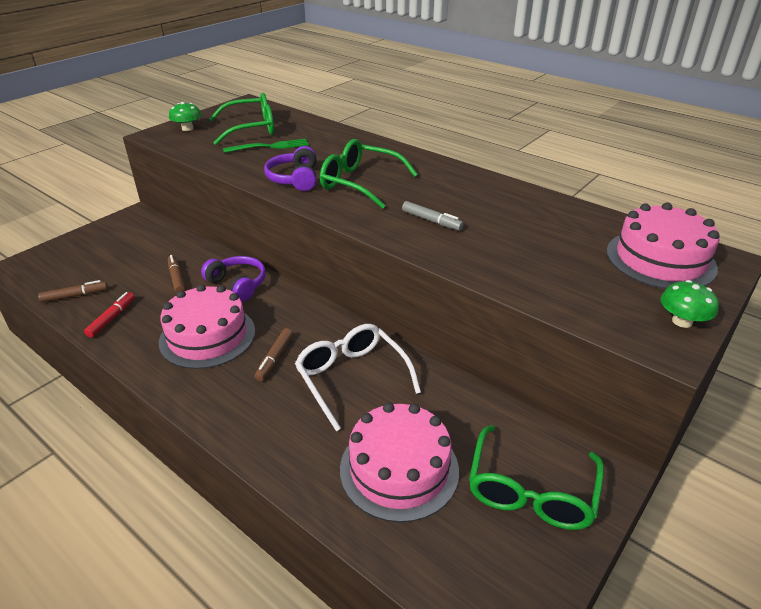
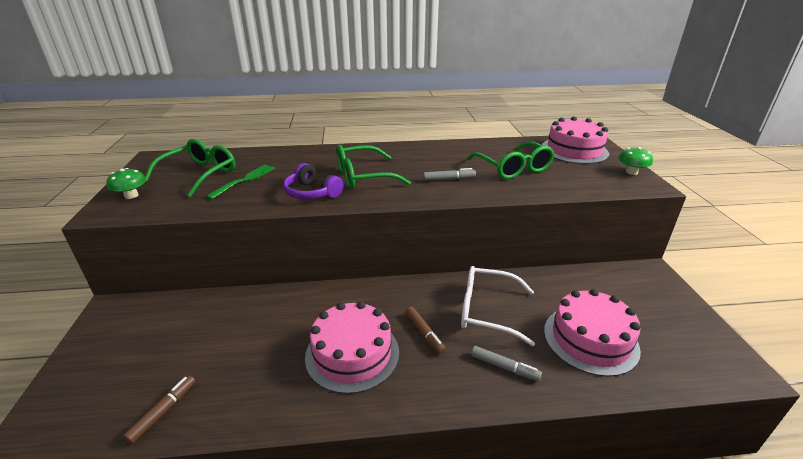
camera: 45 degrees left, 5 degrees down
(112, 318) = (241, 401): red marker -> none
(176, 278) = (249, 331): brown marker -> none
(238, 284) = (312, 304): purple headphones -> none
(287, 427) = (504, 367): none -> grey marker
(531, 490) = (646, 302): green glasses -> green glasses (513, 168)

